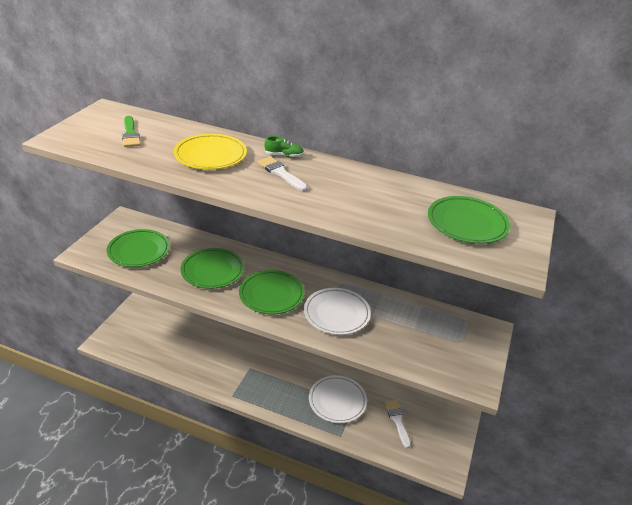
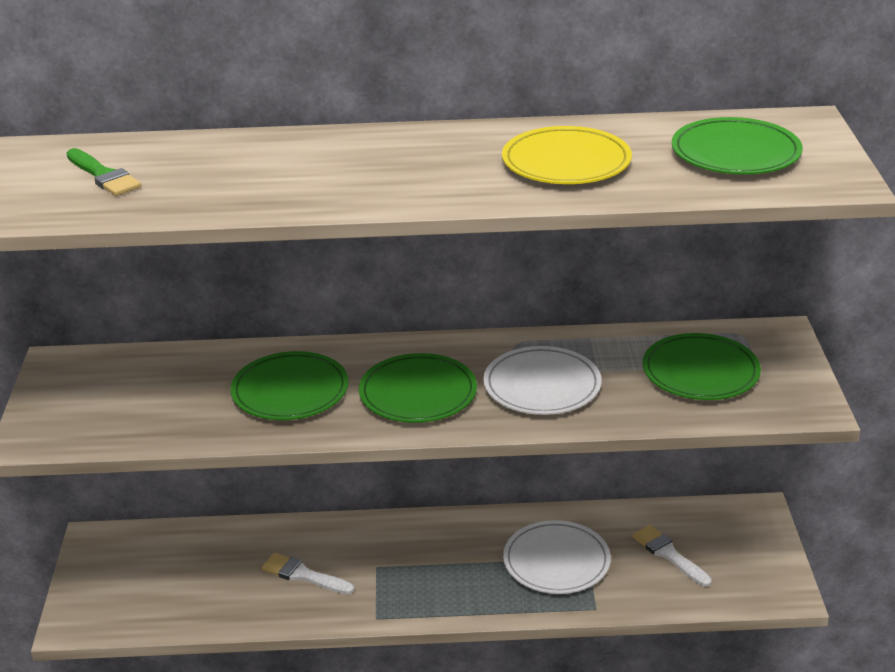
camera: 20 degrees left, 5 degrees down
(139, 251) = (132, 403): green plate -> green plate (700, 372)
(210, 155) = (273, 169): yellow plate -> yellow plate (566, 162)
(281, 173) = (411, 164): white brush -> white brush (304, 575)
(284, 155) = (390, 139): green shoe -> none

